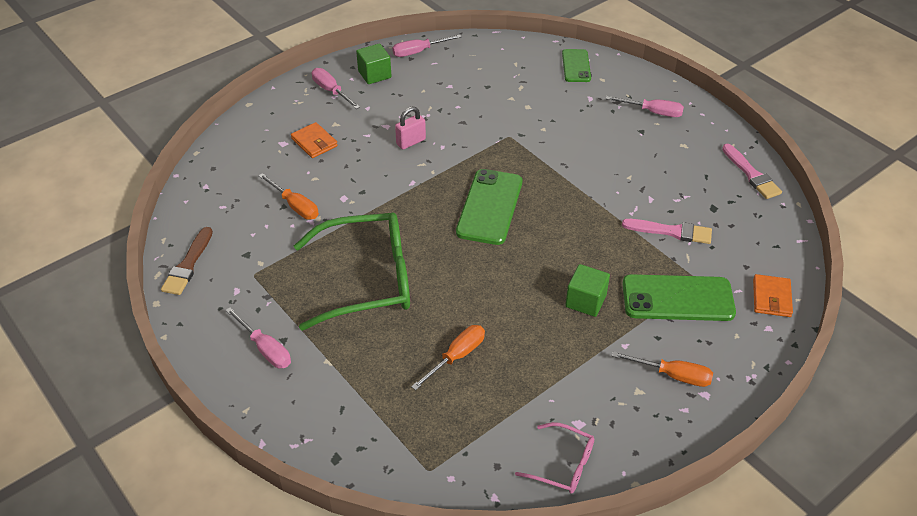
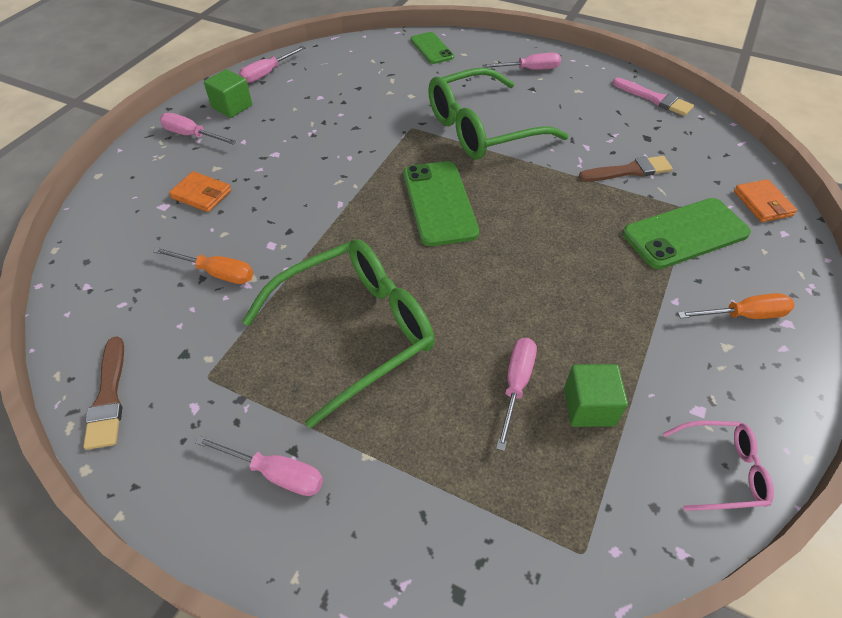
camera: 25 degrees left, 5 degrees up
(411, 142) = (312, 162): pink padlock -> none
(456, 356) = (516, 385): orange screwdriver -> pink screwdriver
(568, 155) = (481, 129): none -> green glasses
(585, 301) = (603, 268): green cube -> green cube (589, 407)
(671, 231) = (628, 171): pink brush -> brown brush

